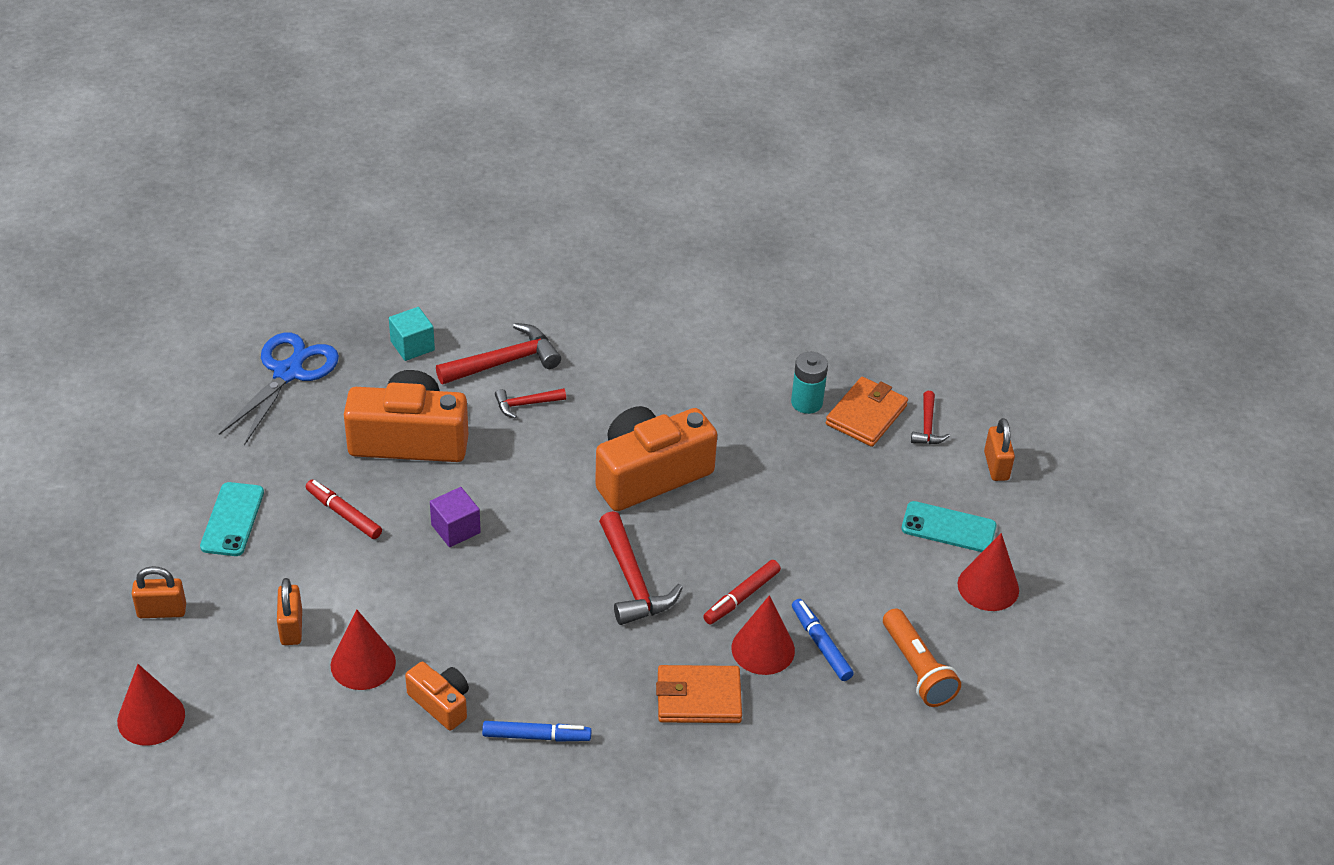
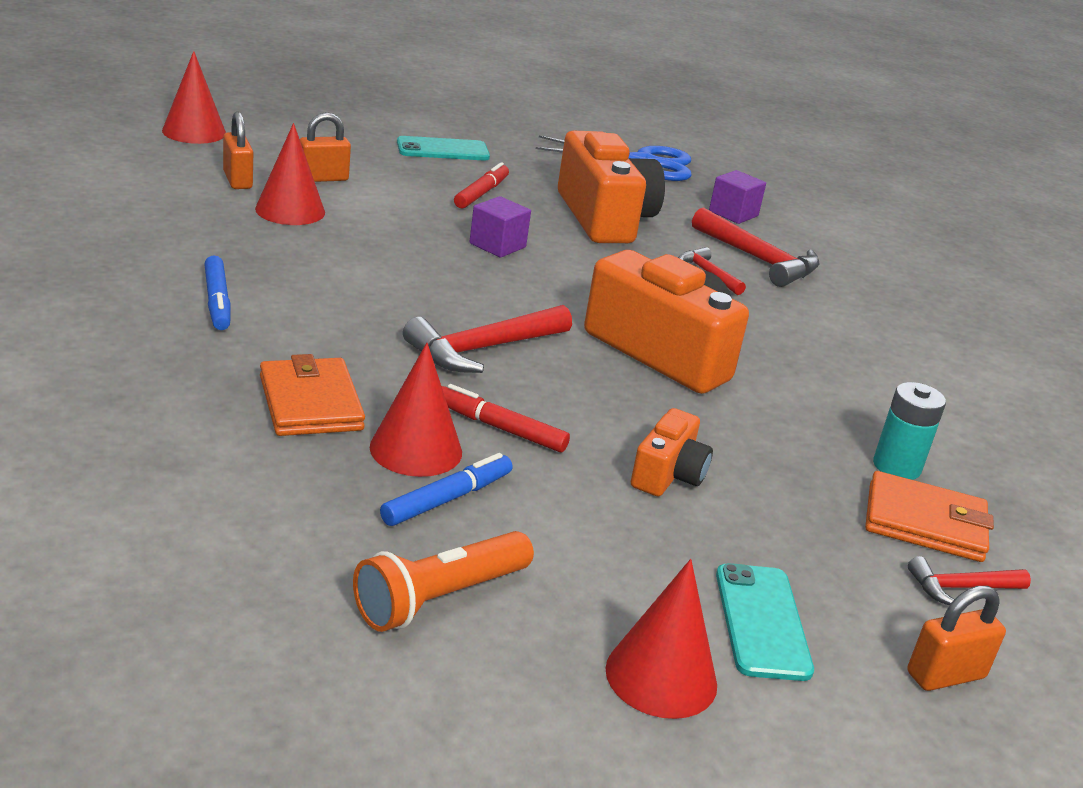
camera: 70 degrees right, 15 degrees down
(162, 611) = (319, 130): orange padlock -> orange padlock (237, 180)
(412, 346) = (733, 213): turquoise cube -> purple cube
(441, 703) = (250, 249): orange camera -> orange camera (668, 474)

